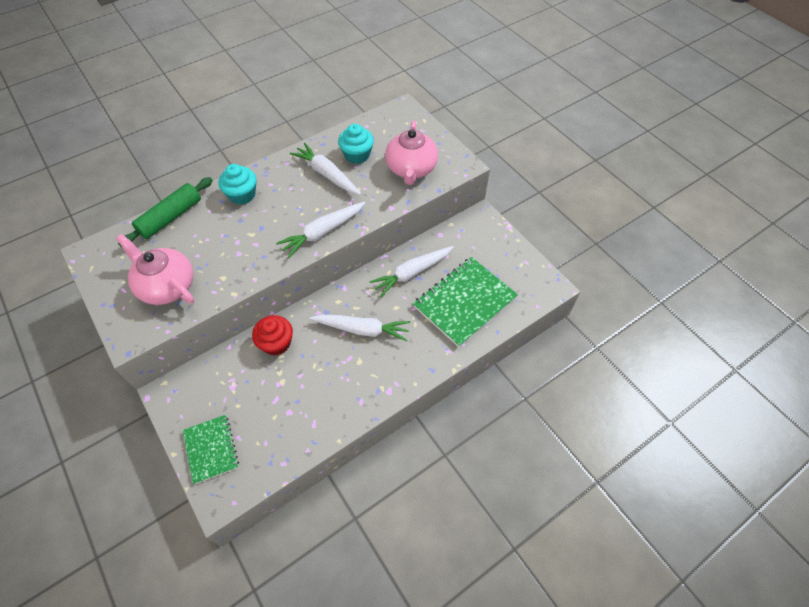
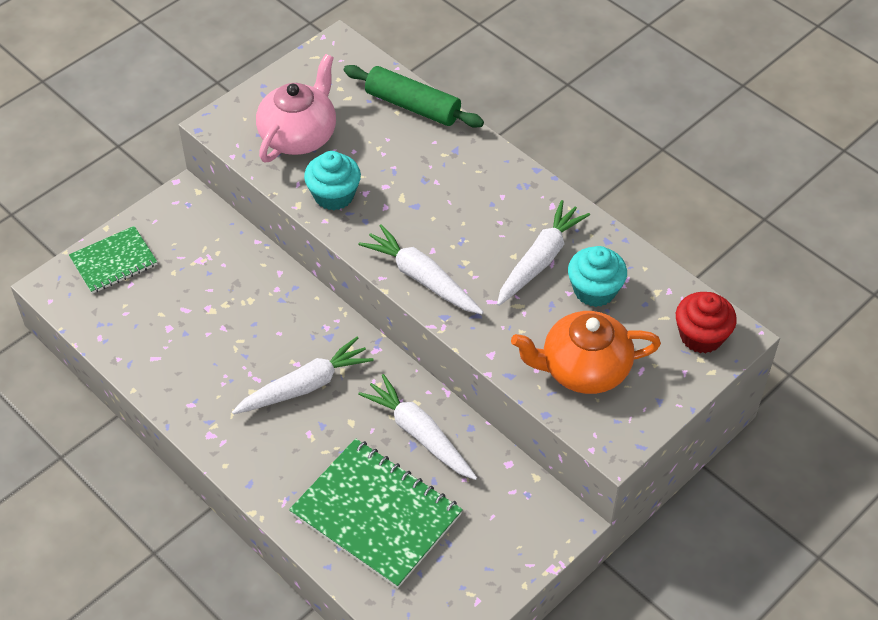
camera: 80 degrees right, 5 degrees down
(242, 195) = (472, 170): turquoise cupcake -> turquoise cupcake (334, 195)
(276, 343) = (269, 291): red cupcake -> red cupcake (701, 336)
(362, 329) = (305, 386): white carrot -> white carrot turned 120 degrees counterclockwise
(411, 169) = (583, 369): pink teapot -> orange teapot

